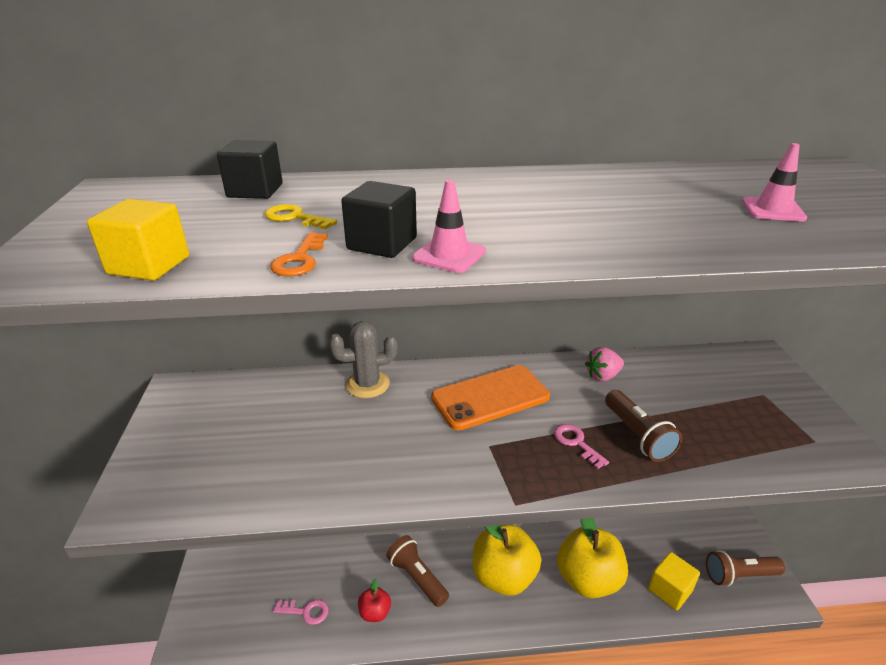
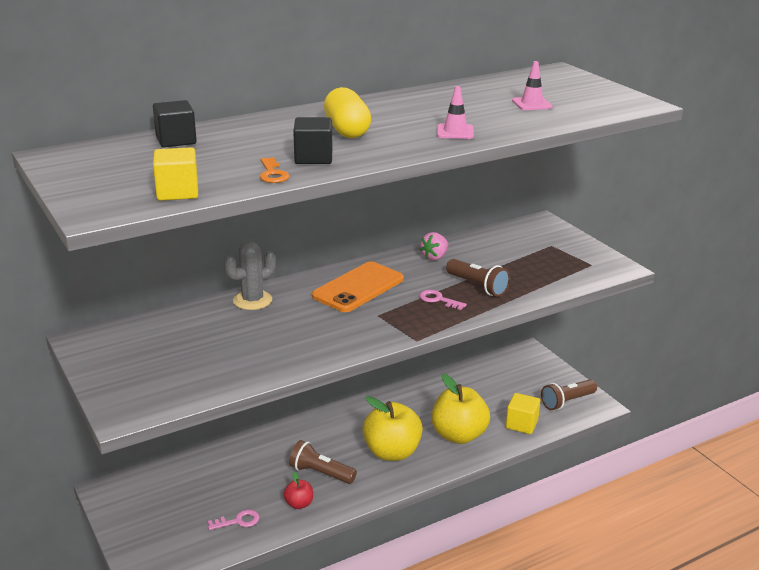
camera: 25 degrees left, 5 degrees down
(295, 218) = (234, 152): yellow key -> none
(449, 255) = (362, 157): pink traffic cone -> pink traffic cone (455, 132)
(469, 210) = (347, 130): none -> yellow capsule

